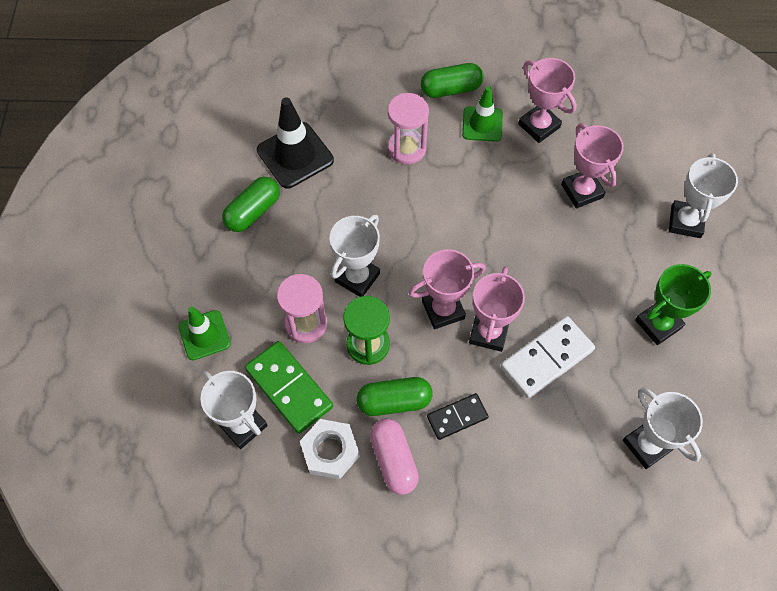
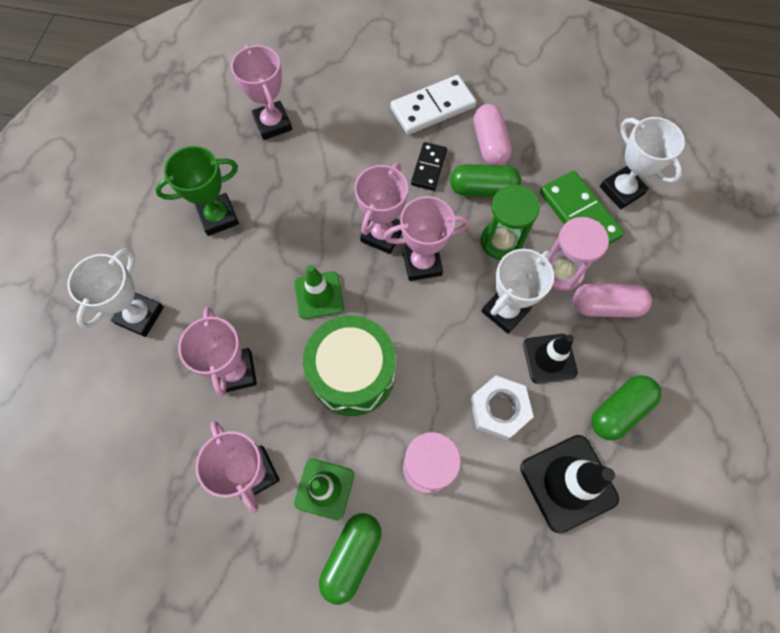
camera: 170 degrees left, 5 degrees up
(204, 335) = (664, 276): green traffic cone -> green traffic cone (319, 295)
(263, 297) = (605, 306): none -> pink capsule
(314, 243) = (549, 358): none -> black traffic cone
(330, 451) = (544, 159): white nut -> white nut (499, 409)
(451, 89) = (351, 556): green capsule -> green capsule turned 60 degrees counterclockwise
(457, 417) = (428, 168): black domino -> black domino turned 60 degrees counterclockwise
(483, 205) = (352, 373): none -> green drum
(546, 358) = (334, 203): white domino -> white domino (433, 108)
(647, 445) = (273, 123): white trophy -> pink trophy

